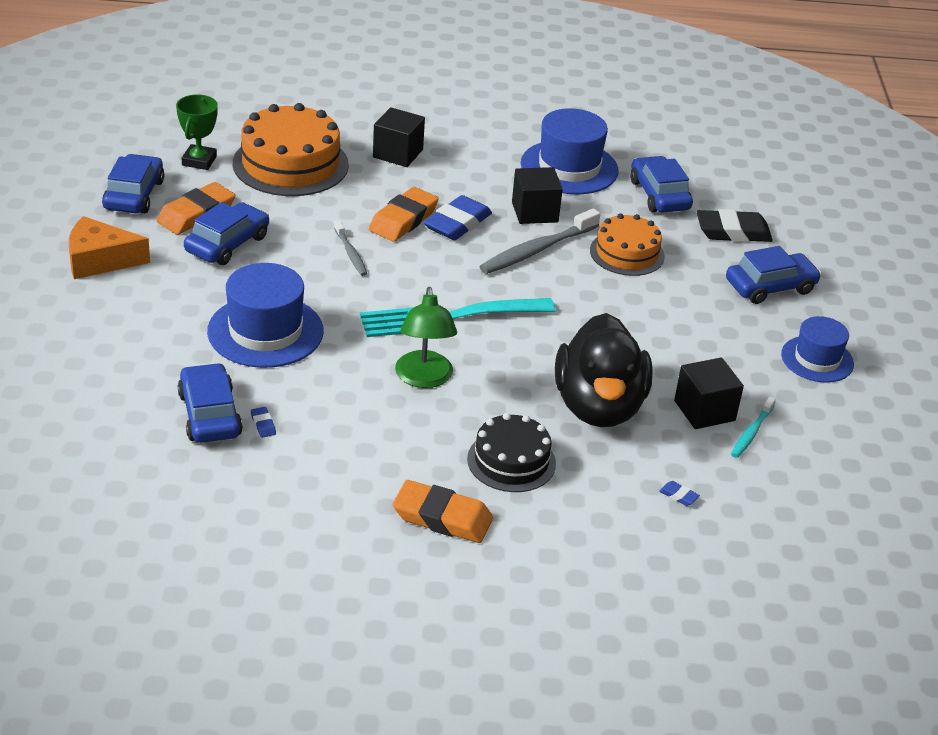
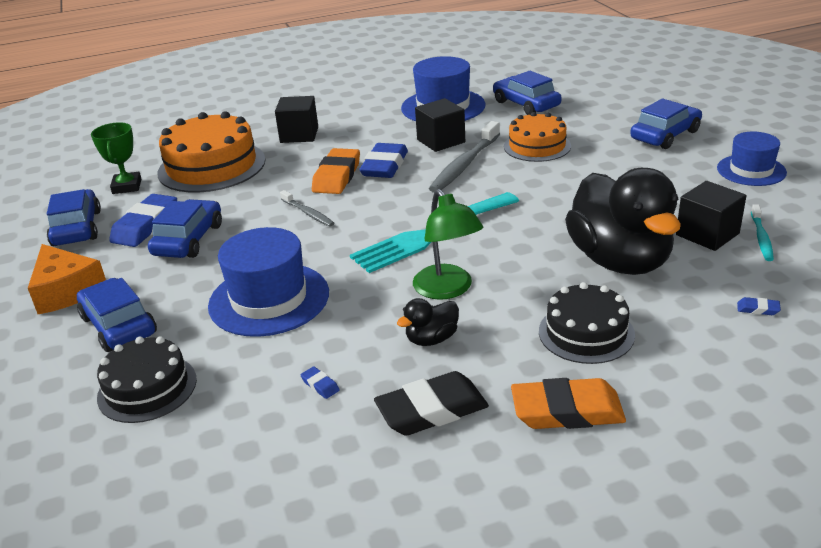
camera: 15 degrees left, 5 degrees down
(100, 260) = (66, 290): orange cheese -> orange cheese turned 105 degrees counterclockwise
(127, 377) = (147, 388): none -> black cake
(196, 214) = (146, 225): orange eraser -> blue eraser
(209, 414) = (257, 395): blue car -> blue car (119, 325)
(378, 418) = (431, 339): none -> black duck
(733, 232) = (602, 110): black eraser -> black eraser (432, 410)

